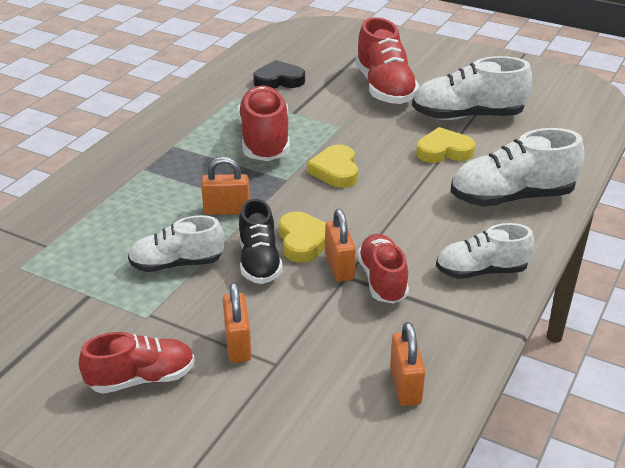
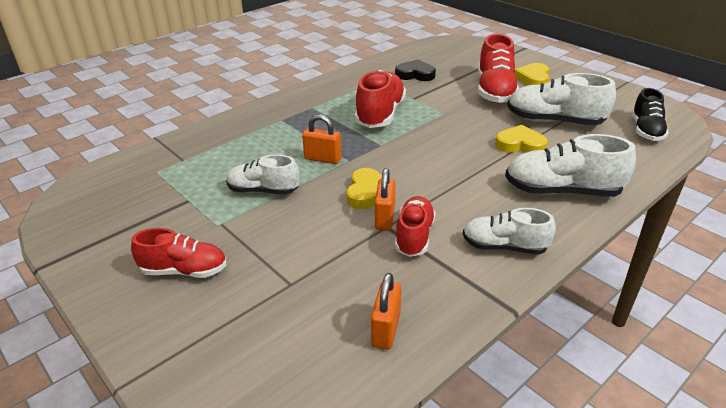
camera: 20 degrees right, 0 degrees up
(238, 344) = (270, 261): orange padlock -> none
(259, 262) = (324, 201): black shoe -> black shoe (646, 130)
(335, 171) = (422, 145): yellow heart -> yellow heart (533, 78)

